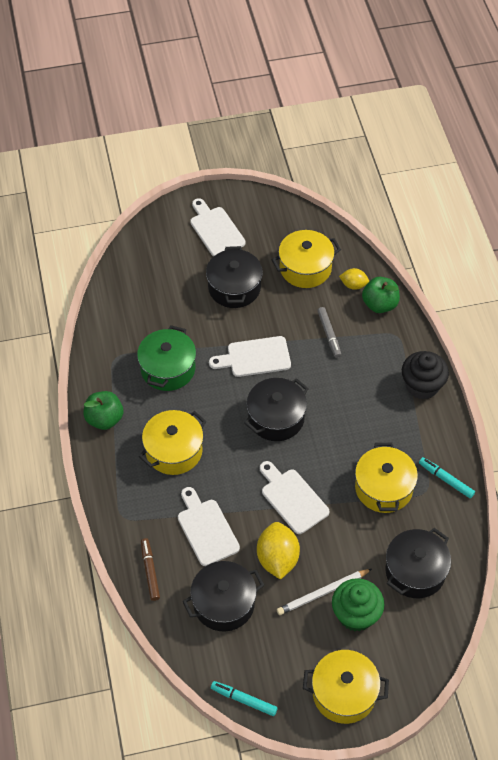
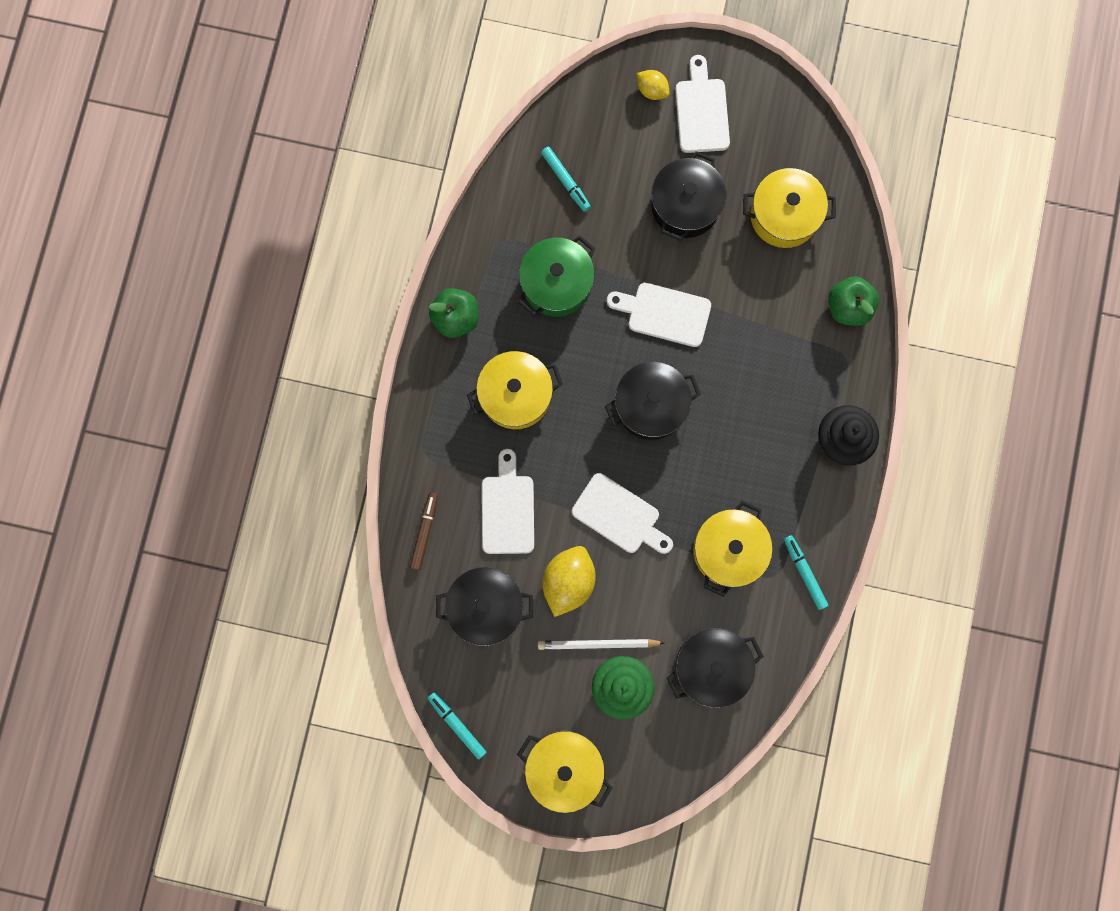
camera: 25 degrees right, 25 degrees up
(142, 304) = (565, 180): none -> turquoise marker
(292, 498) = (620, 516): white cutting board -> white cutting board turned 135 degrees clockwise
(329, 334) = (766, 321): grey marker -> none
(353, 285) = (830, 265): yellow lemon -> yellow lemon (652, 90)

